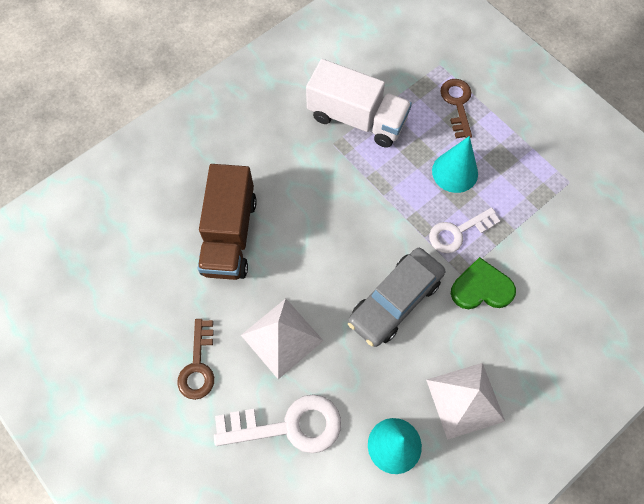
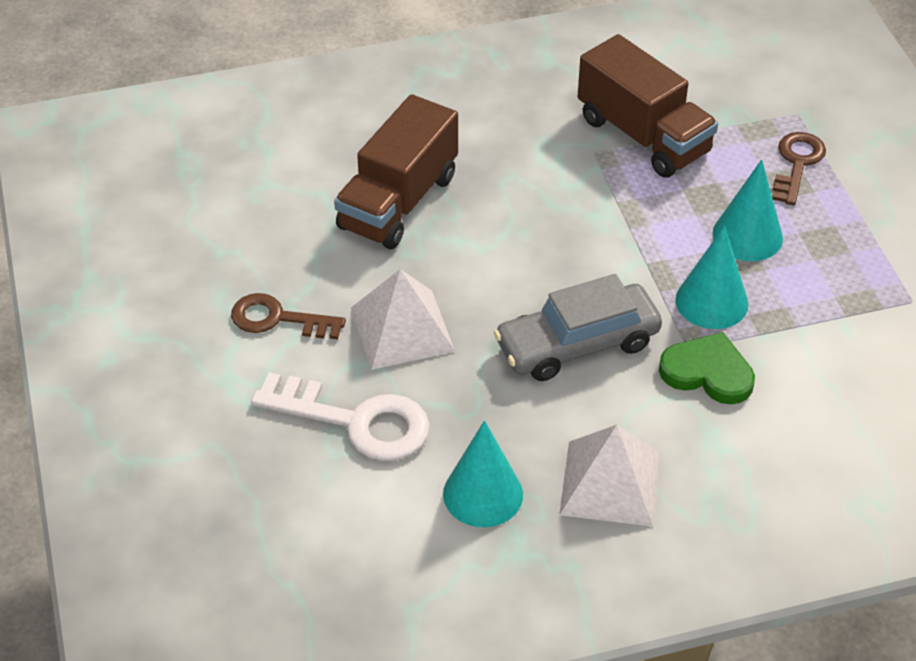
camera: 25 degrees right, 20 degrees down
(198, 365) = (278, 319): brown key -> brown key turned 75 degrees clockwise
(357, 118) = (643, 136): white truck -> brown truck
(458, 232) = (711, 301): white key -> turquoise cone

